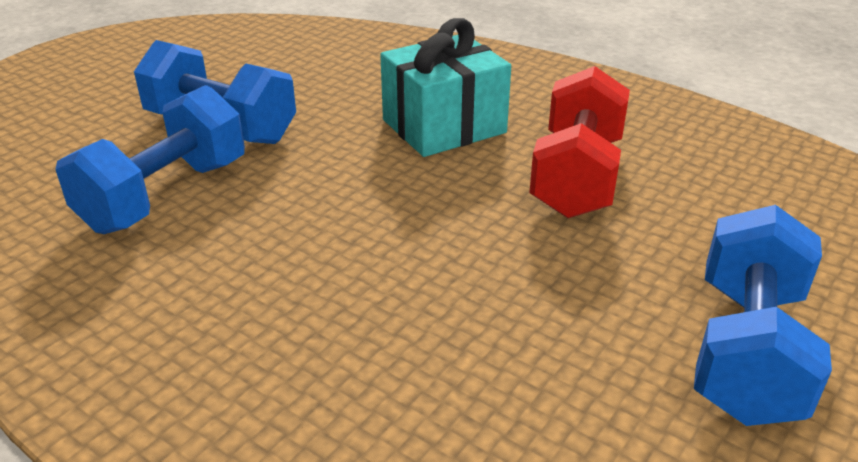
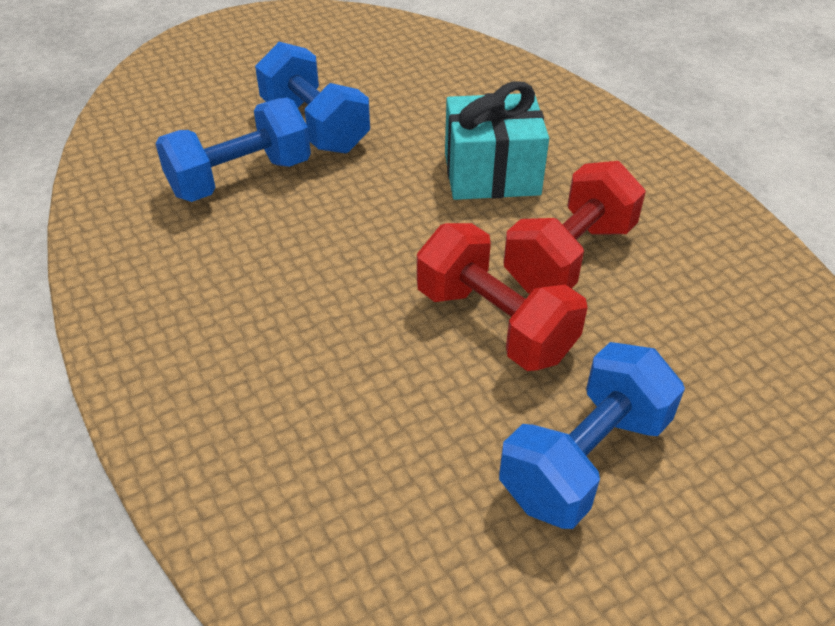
camera: 25 degrees right, 10 degrees up
(555, 255) = (495, 324): none -> red dumbbell

